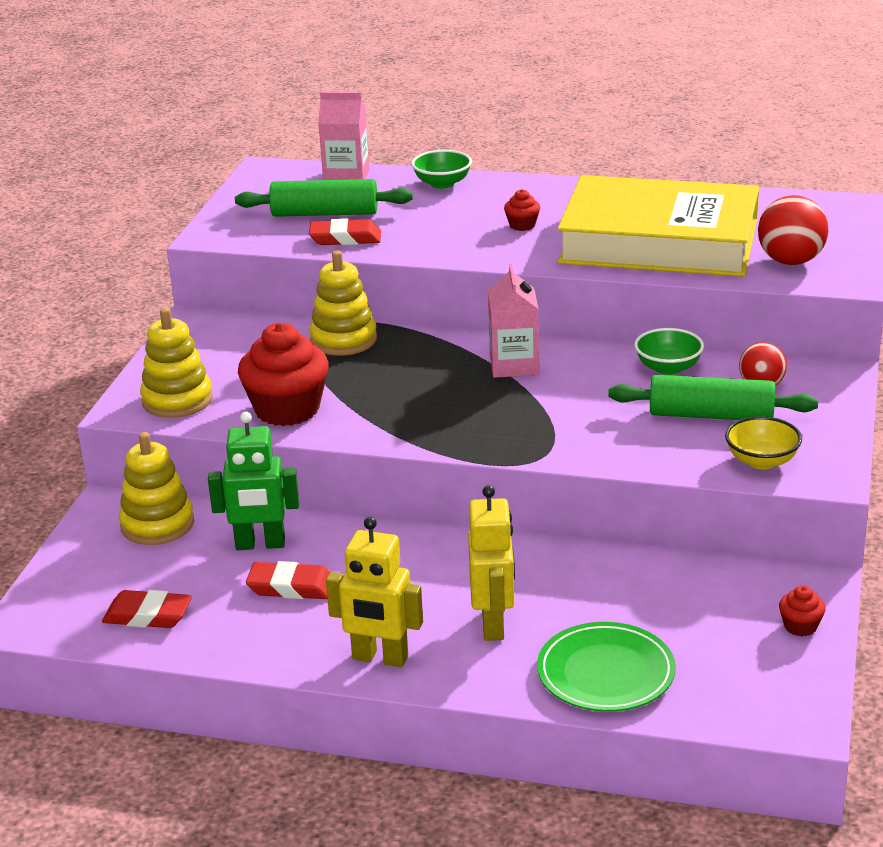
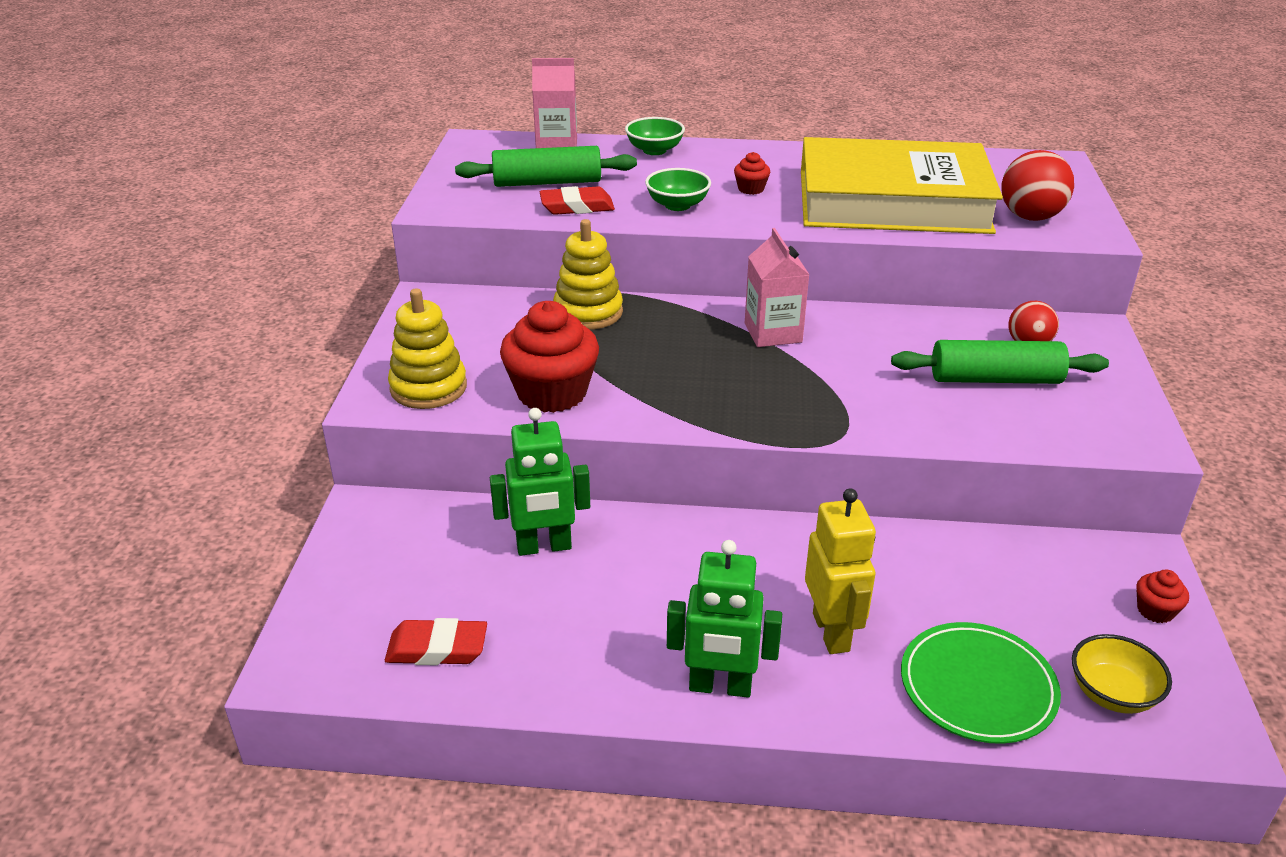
camera: 10 degrees left, 5 degrees up
(157, 524) = (423, 529): yellow stacking toy -> none
(291, 587) = (593, 599): red eraser -> none
(380, 658) = (720, 687): yellow robot -> green robot
(668, 368) = (928, 329): green bowl -> green bowl (677, 205)
(761, 461) = (1071, 428): yellow bowl -> yellow bowl (1112, 694)

